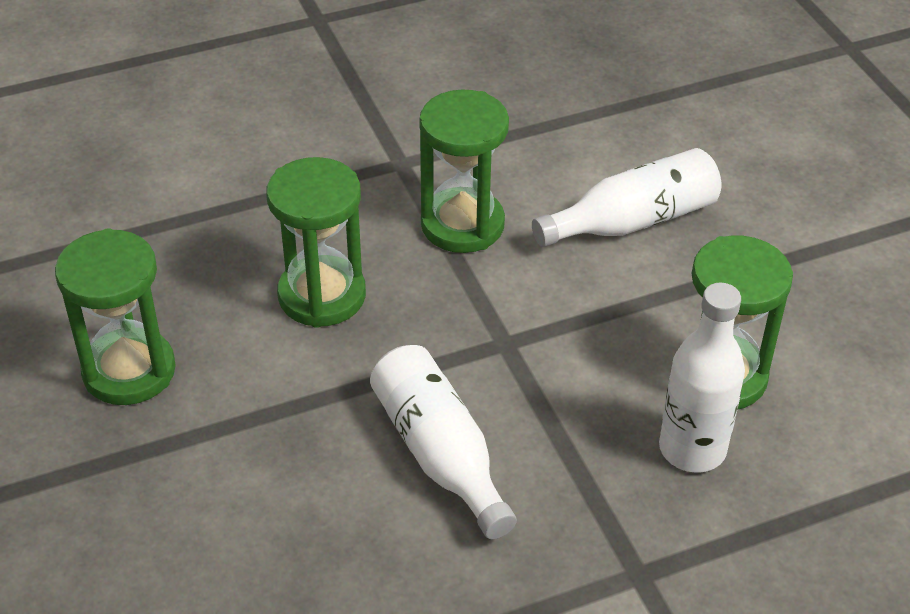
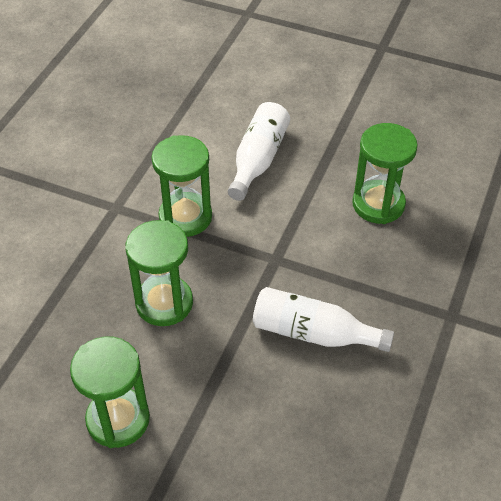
camera: 45 degrees left, 5 degrees up
(692, 449) = (406, 245): white bottle -> none

